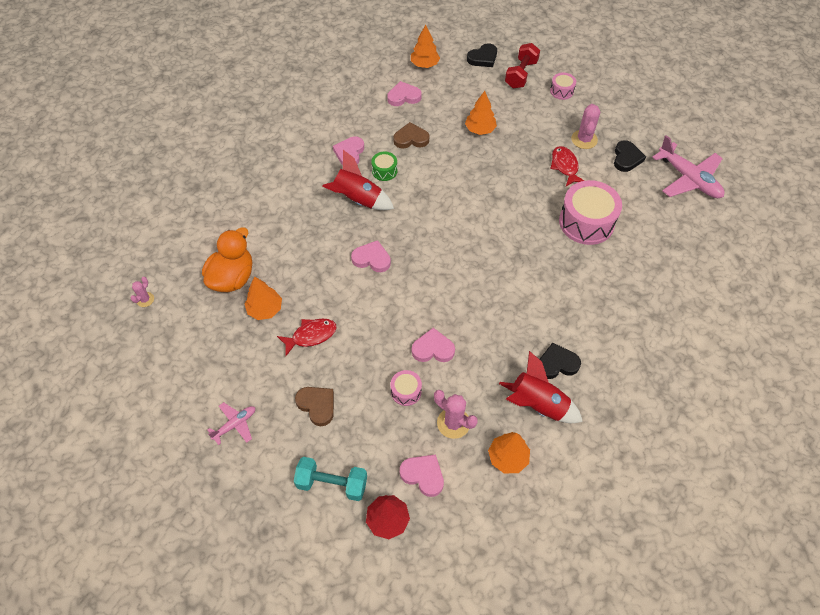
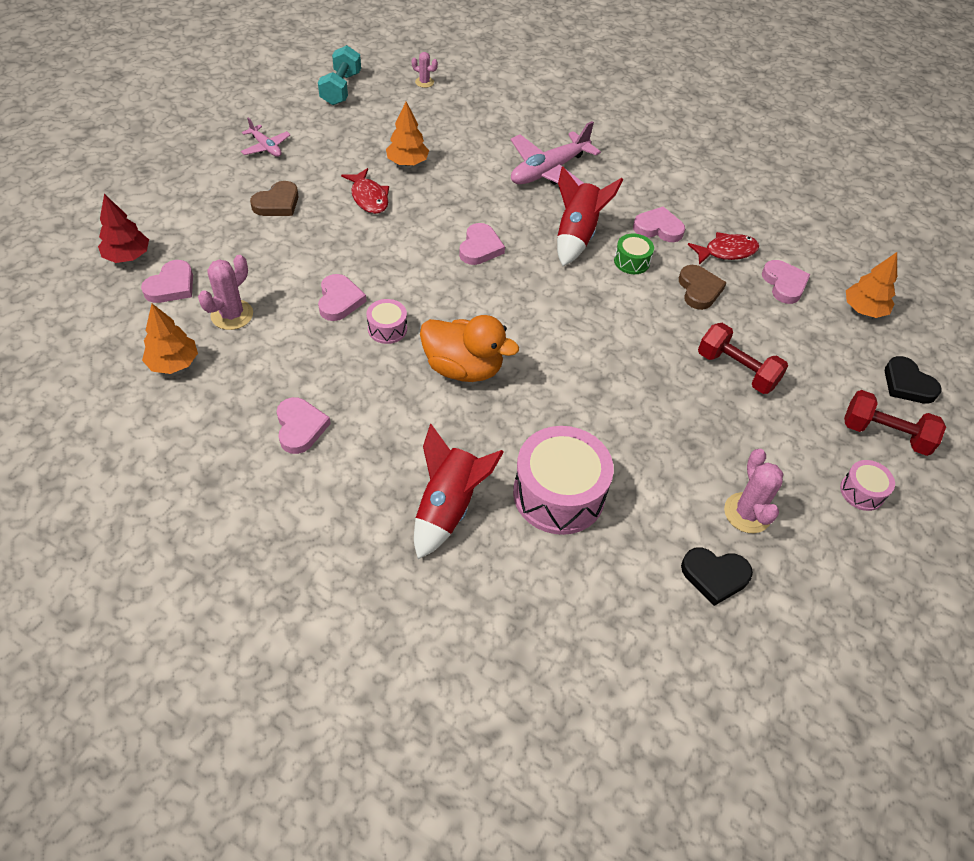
camera: 85 degrees right, 5 degrees down
(232, 278) = (451, 138): orange duck -> orange duck (463, 368)
(332, 483) = (181, 215): turquoise dumbbell -> turquoise dumbbell (341, 89)
(406, 391) = (282, 274): pink drum -> pink drum (387, 329)
(480, 130) = (736, 370): orange tree -> red dumbbell
(538, 405) = (241, 400): red rocket -> red rocket (448, 507)
(557, 364) = (300, 427): black heart -> pink heart
(565, 166) = (678, 477): red fish -> red fish (726, 251)
(584, 139) = (747, 513): pink cactus -> pink cactus turned 75 degrees clockwise
(688, 179) = (680, 679): pink plane -> pink plane (549, 171)

